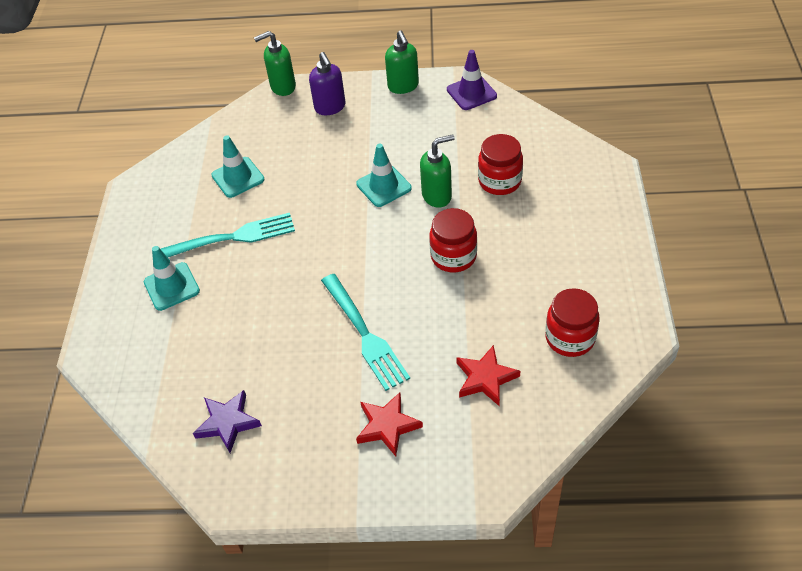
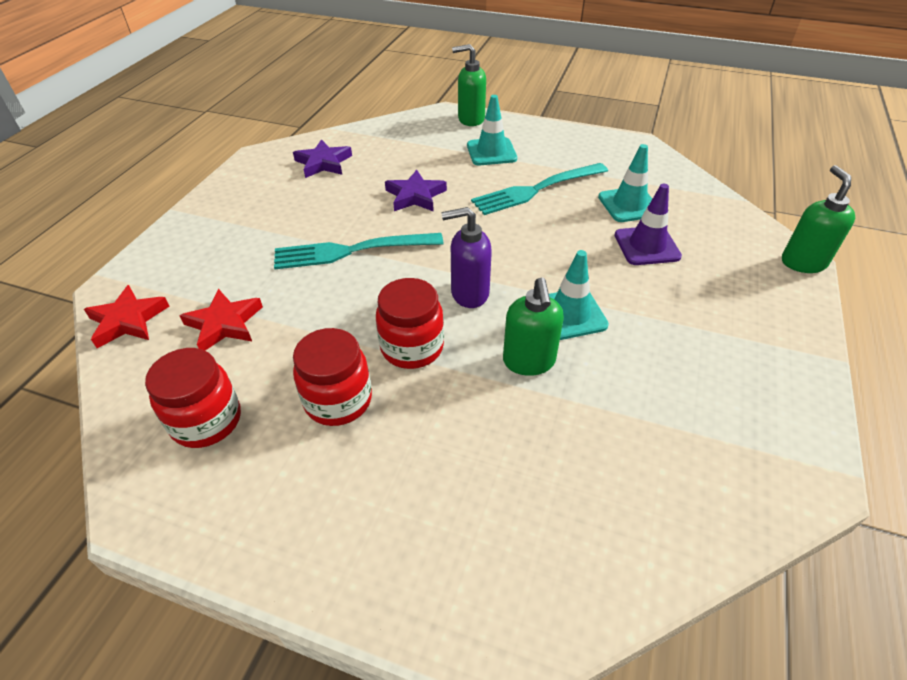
camera: 105 degrees right, 5 degrees down
(231, 238) = (536, 190): turquoise fork -> turquoise fork turned 60 degrees clockwise
(267, 320) = (415, 196): none -> purple star
(330, 107) = (751, 297): purple soap dispenser -> purple soap dispenser (469, 293)
(387, 426) = (238, 243): red star -> red star (128, 320)
(403, 86) = (798, 389): green soap dispenser -> green soap dispenser (470, 119)
(471, 93) = (772, 480): purple traffic cone -> purple traffic cone (646, 246)
(499, 181) = (529, 444): red jar -> red jar (338, 400)

